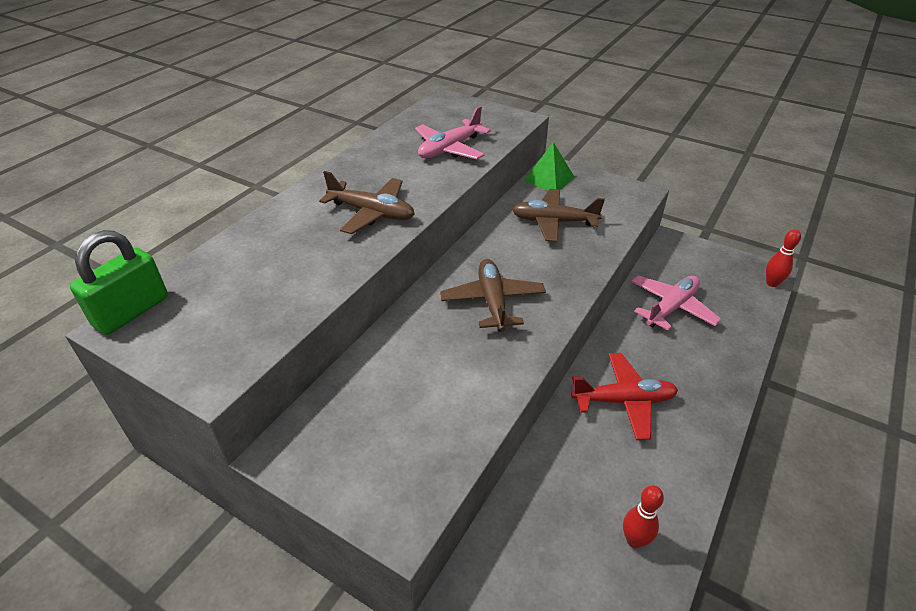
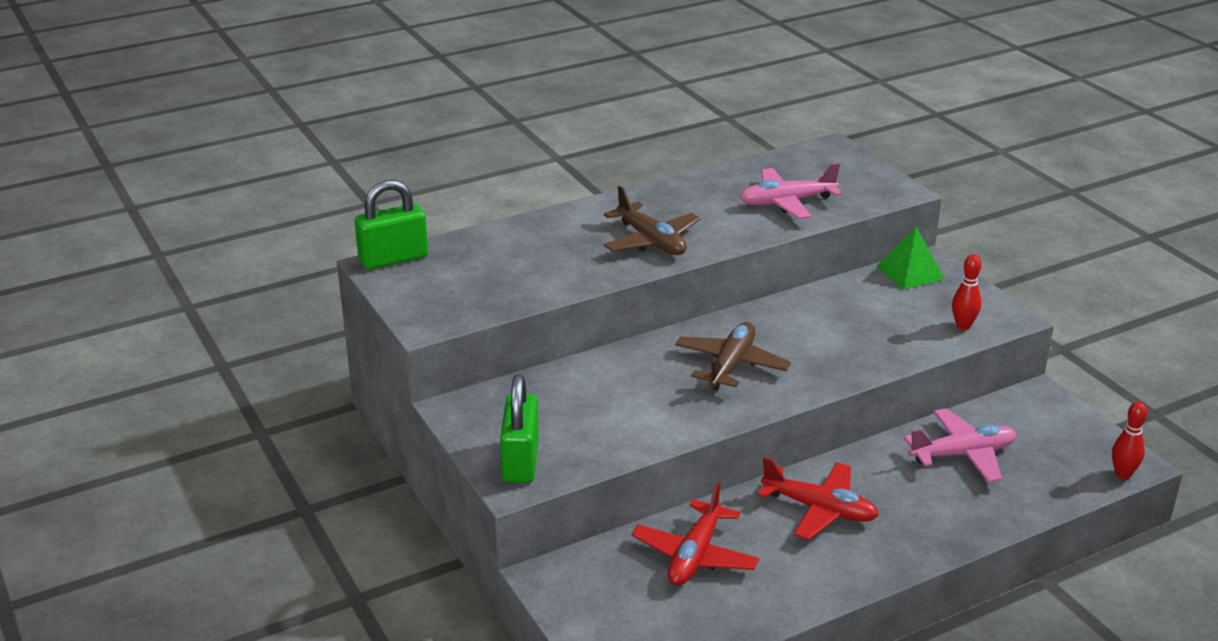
camera: 30 degrees right, 10 degrees down
(388, 489) = (521, 461): none -> green padlock
(553, 222) = (869, 316): brown plane -> none
(572, 498) = (695, 555): none -> red plane
(634, 540) = (724, 603): red bowling pin -> red bowling pin (963, 326)

